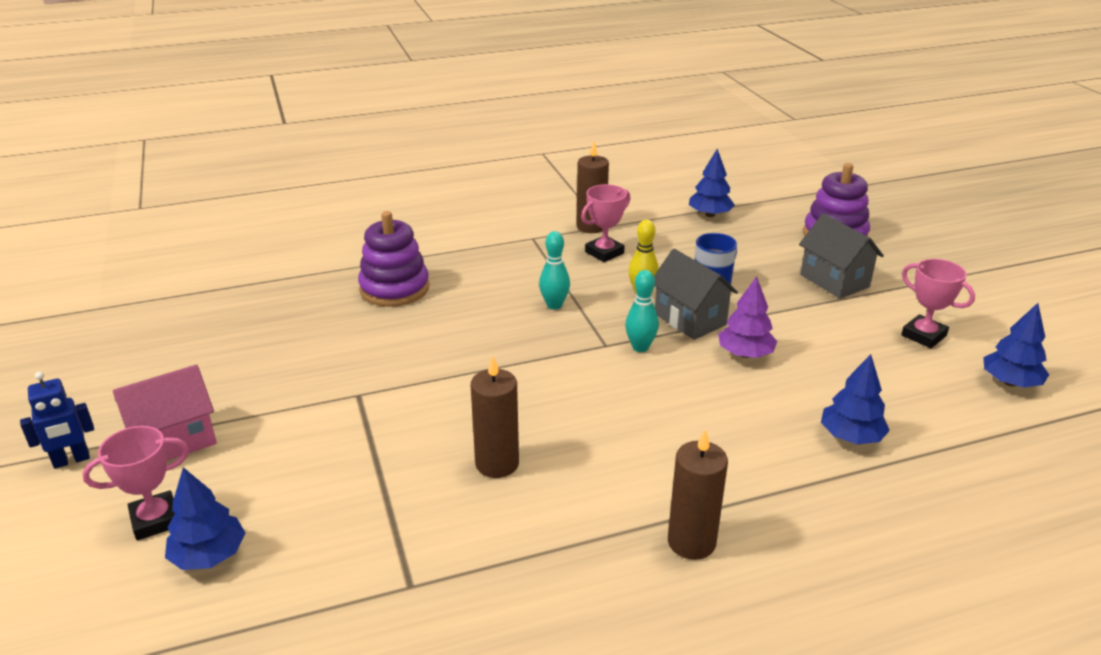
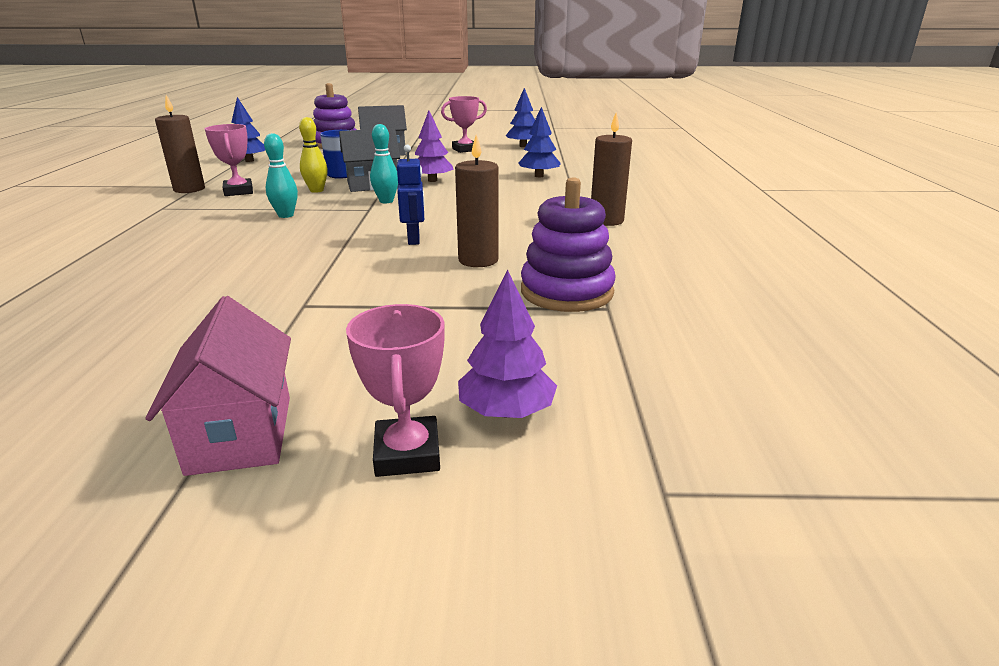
camera: 70 degrees left, 5 degrees down
(71, 460) = (163, 553): blue robot -> blue robot (414, 240)
(209, 555) = (506, 411): blue tree -> purple tree
(394, 288) = (129, 269): purple stacking toy -> purple stacking toy (566, 292)

